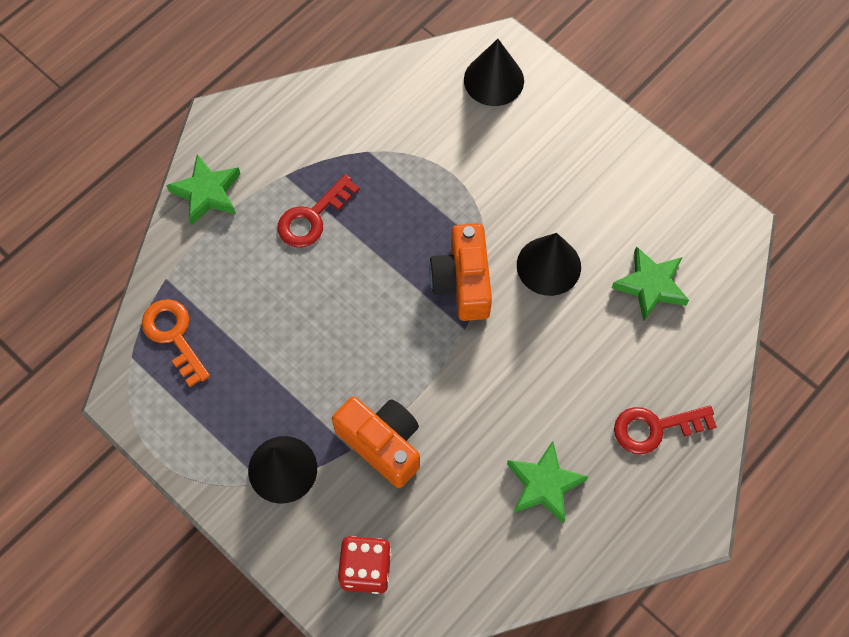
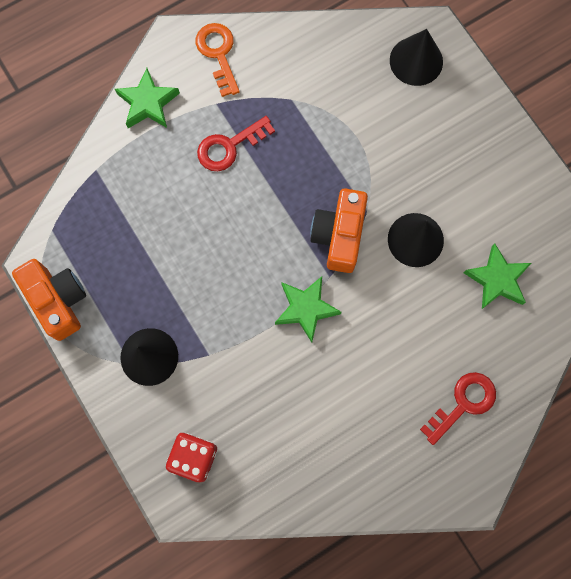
camera: 15 degrees right, 10 degrees up
(174, 335) = (90, 220): orange key -> orange key (218, 54)
(382, 444) = (235, 357): orange camera -> orange camera (58, 301)
(544, 484) = (358, 426): green star -> green star (306, 308)
(654, 428) = (463, 403): red key -> red key turned 135 degrees clockwise

